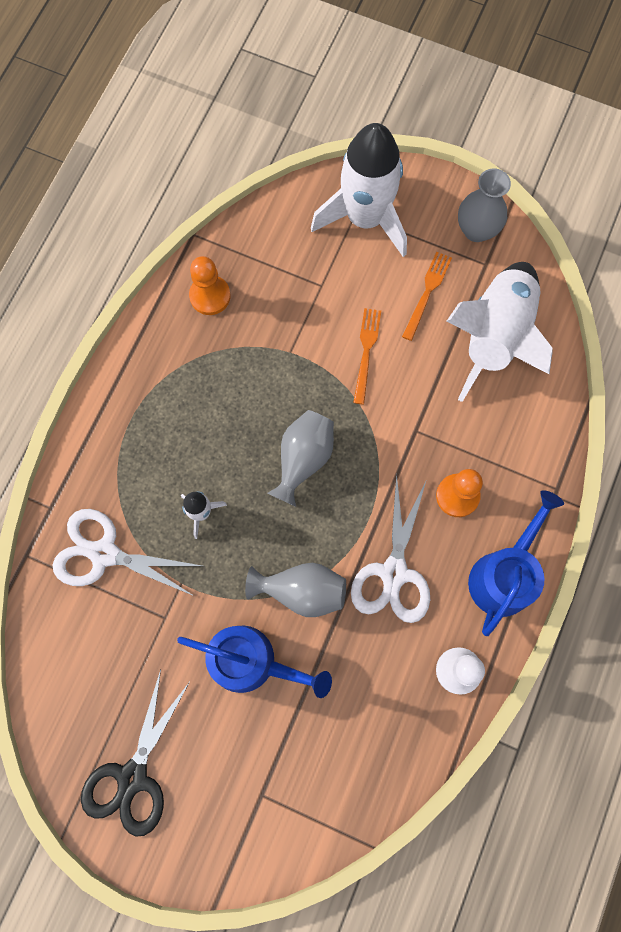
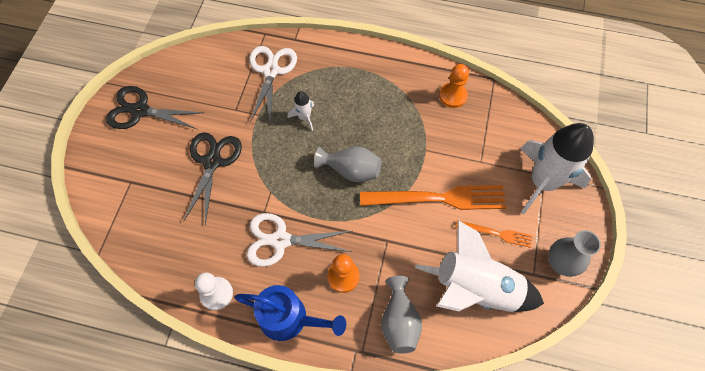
camera: 80 degrees right, 10 degrees down
(251, 661) = (212, 161): blue watering can -> black scissors
(301, 591) = (261, 183): grey vase -> grey vase (399, 321)
(366, 352) = (438, 198): orange fork -> orange fork, size x1.95

